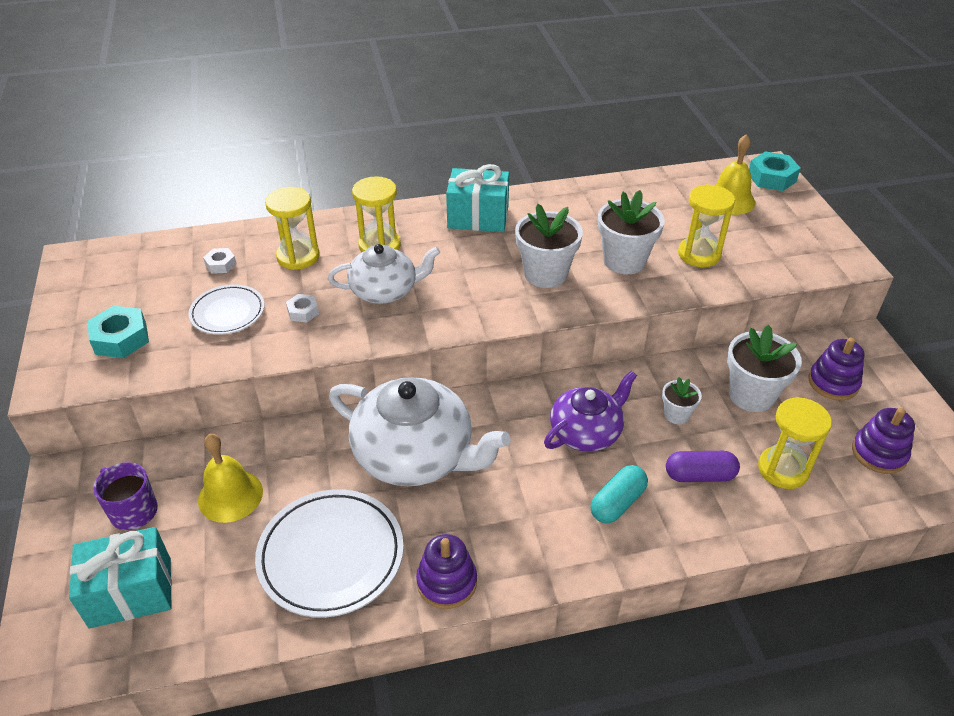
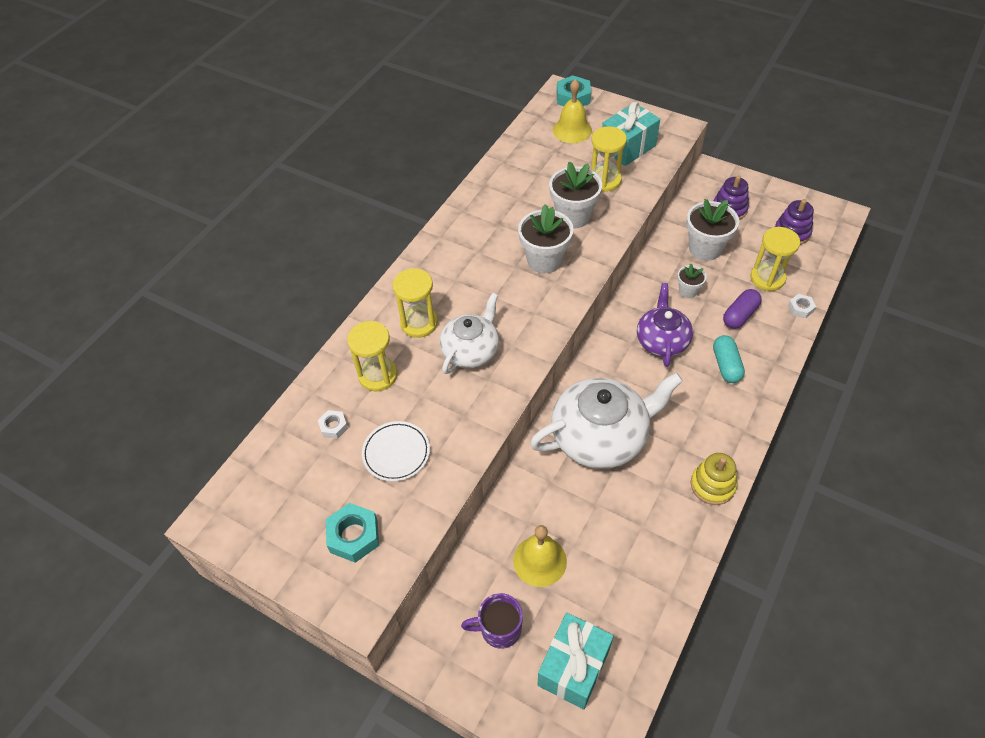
camera: 45 degrees left, 10 degrees up
(303, 312) = (443, 408): white nut -> white nut (800, 308)
(331, 556) = (642, 533): white plate -> none
(447, 582) = (712, 485): purple stacking toy -> yellow stacking toy
(478, 217) = (449, 253): turquoise gift -> turquoise gift (627, 147)

